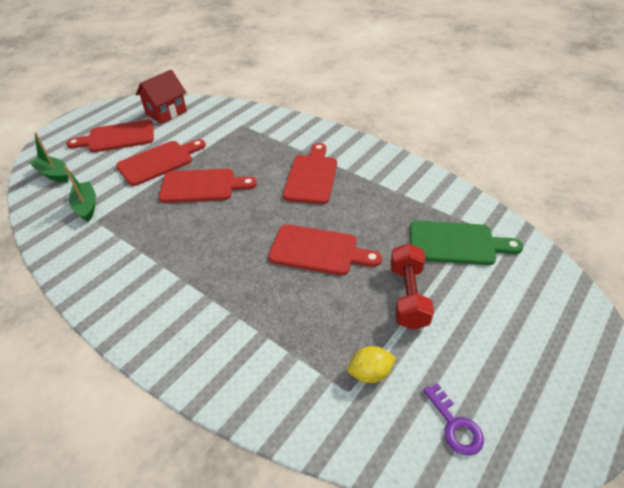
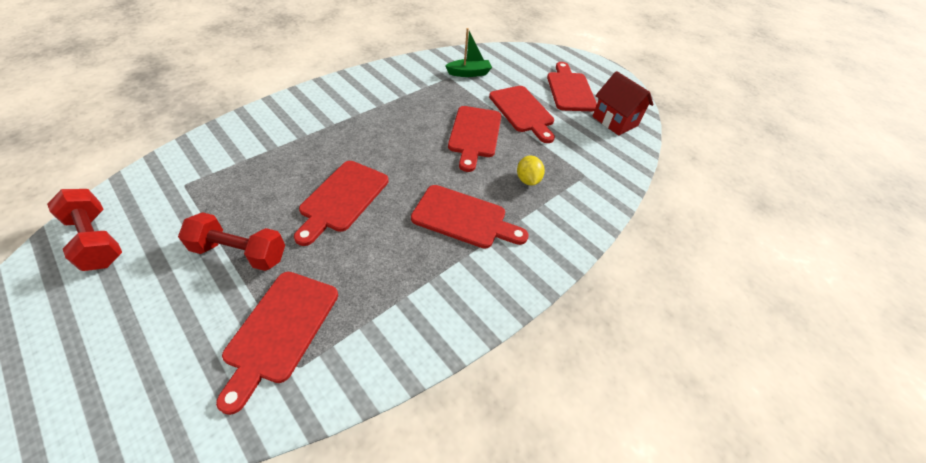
camera: 95 degrees right, 5 degrees up
(54, 174) = (518, 59): green boat -> none
(370, 373) = (187, 201): yellow lemon -> yellow lemon (528, 180)
(455, 425) = (97, 240): purple key -> red dumbbell
(456, 243) = (280, 330): green cutting board -> red cutting board

